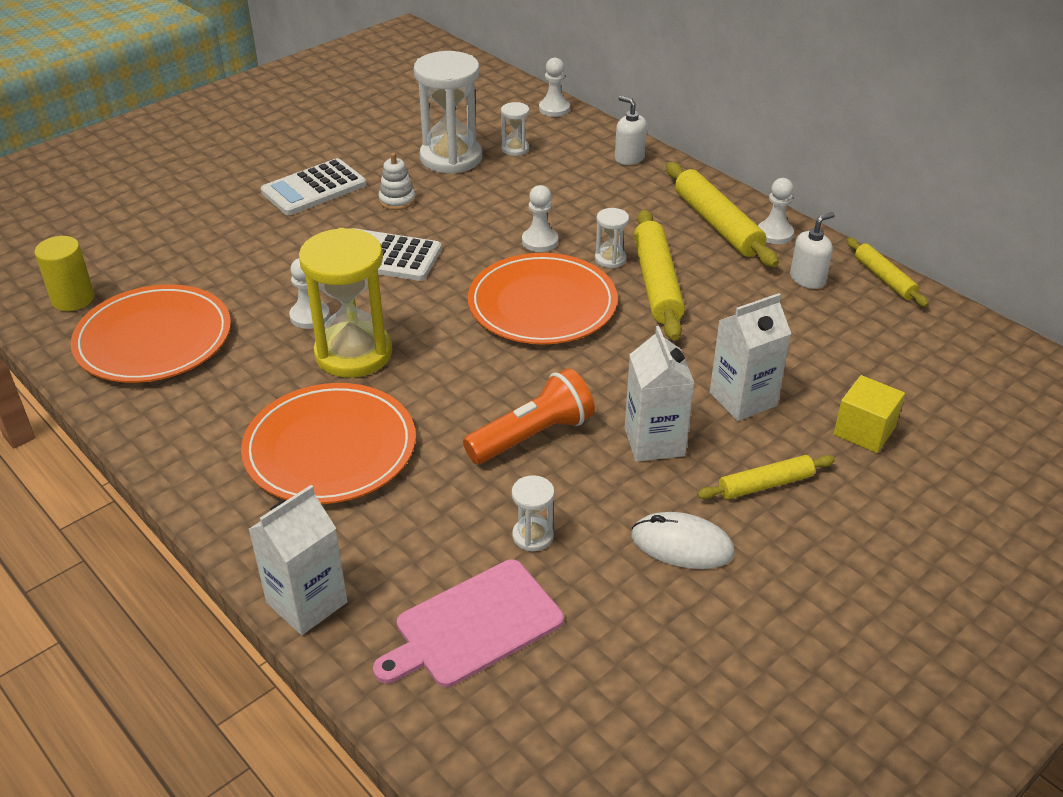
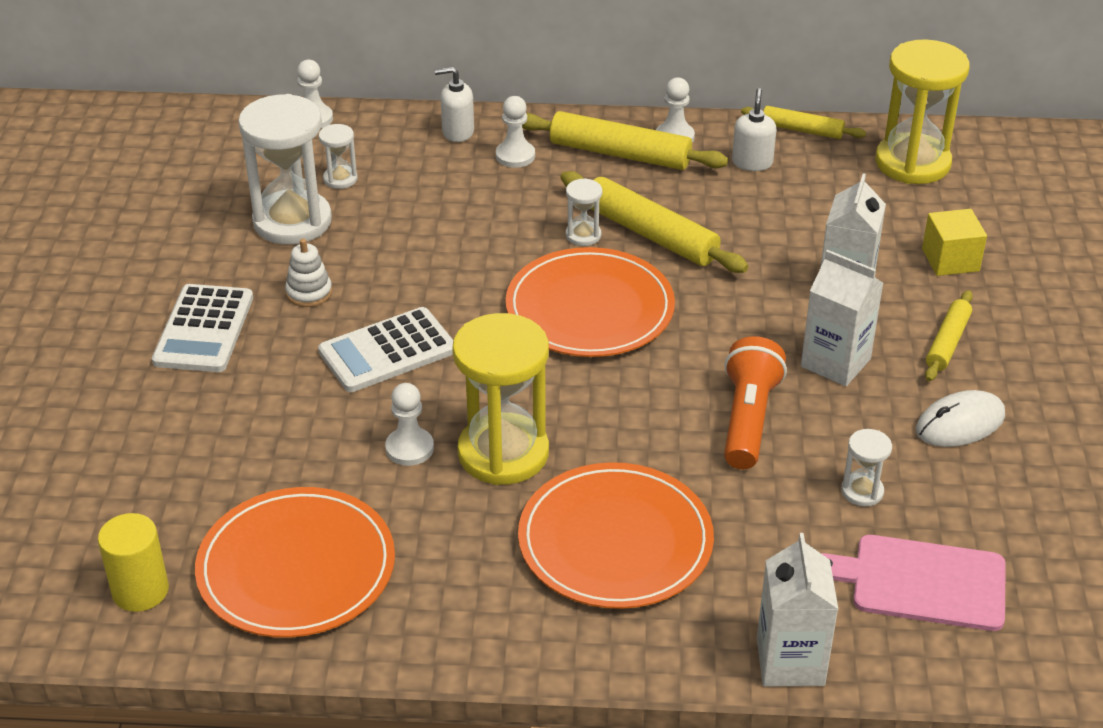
camera: 45 degrees left, 0 degrees up
(473, 625) = (921, 582): pink cutting board -> pink cutting board turned 90 degrees clockwise
(540, 241) = (501, 254): white pawn -> white pawn (515, 156)
(944, 348) = (912, 163): none -> yellow hourglass

